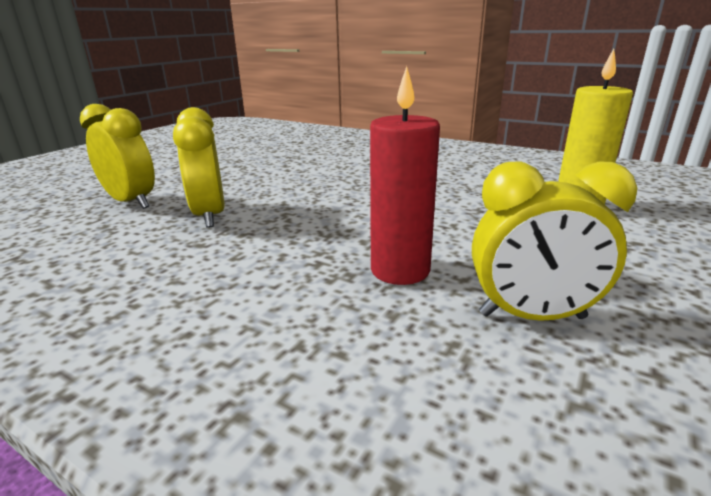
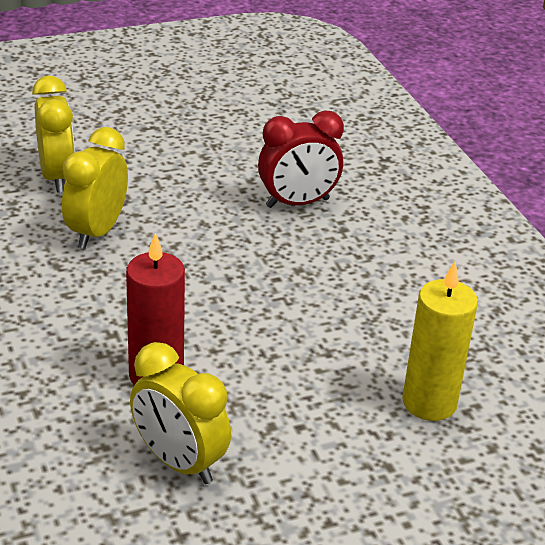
camera: 35 degrees right, 10 degrees up
(331, 164) = (297, 203): none -> red clock

